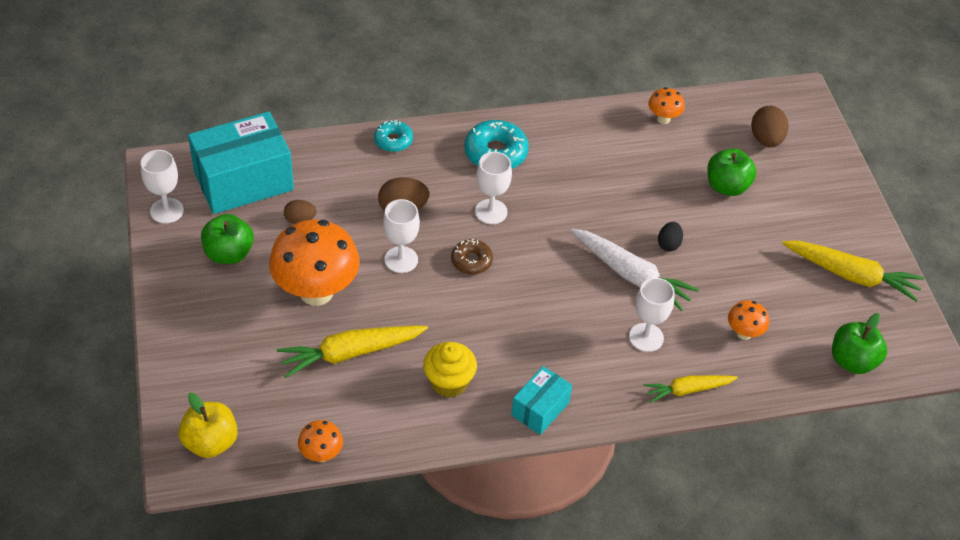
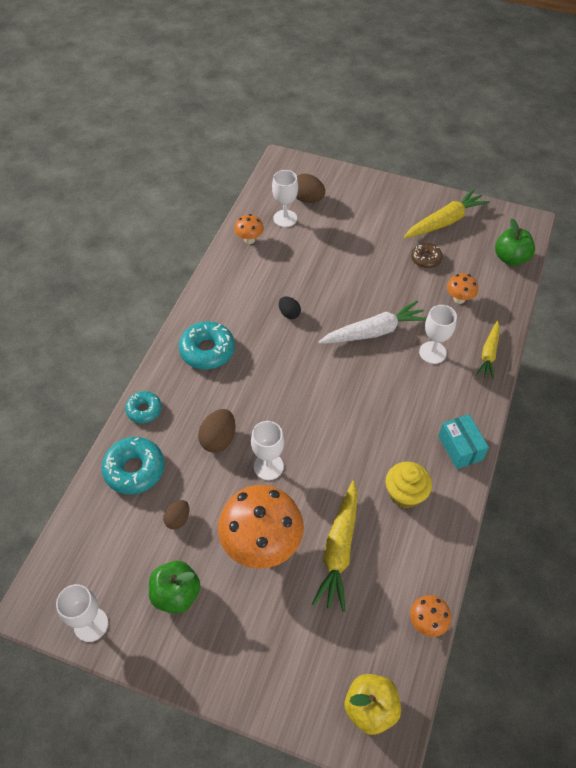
camera: 55 degrees left, 5 degrees up
(244, 181) = (104, 542): turquoise box -> none
(327, 165) = (134, 469): none -> turquoise donut
(471, 261) = (300, 420): brown donut -> brown donut (426, 259)
(491, 212) = (262, 383): white goblet -> white goblet (285, 218)
(668, 244) = (361, 297): black egg -> black egg (289, 314)
(727, 186) = (332, 240): green apple -> none

